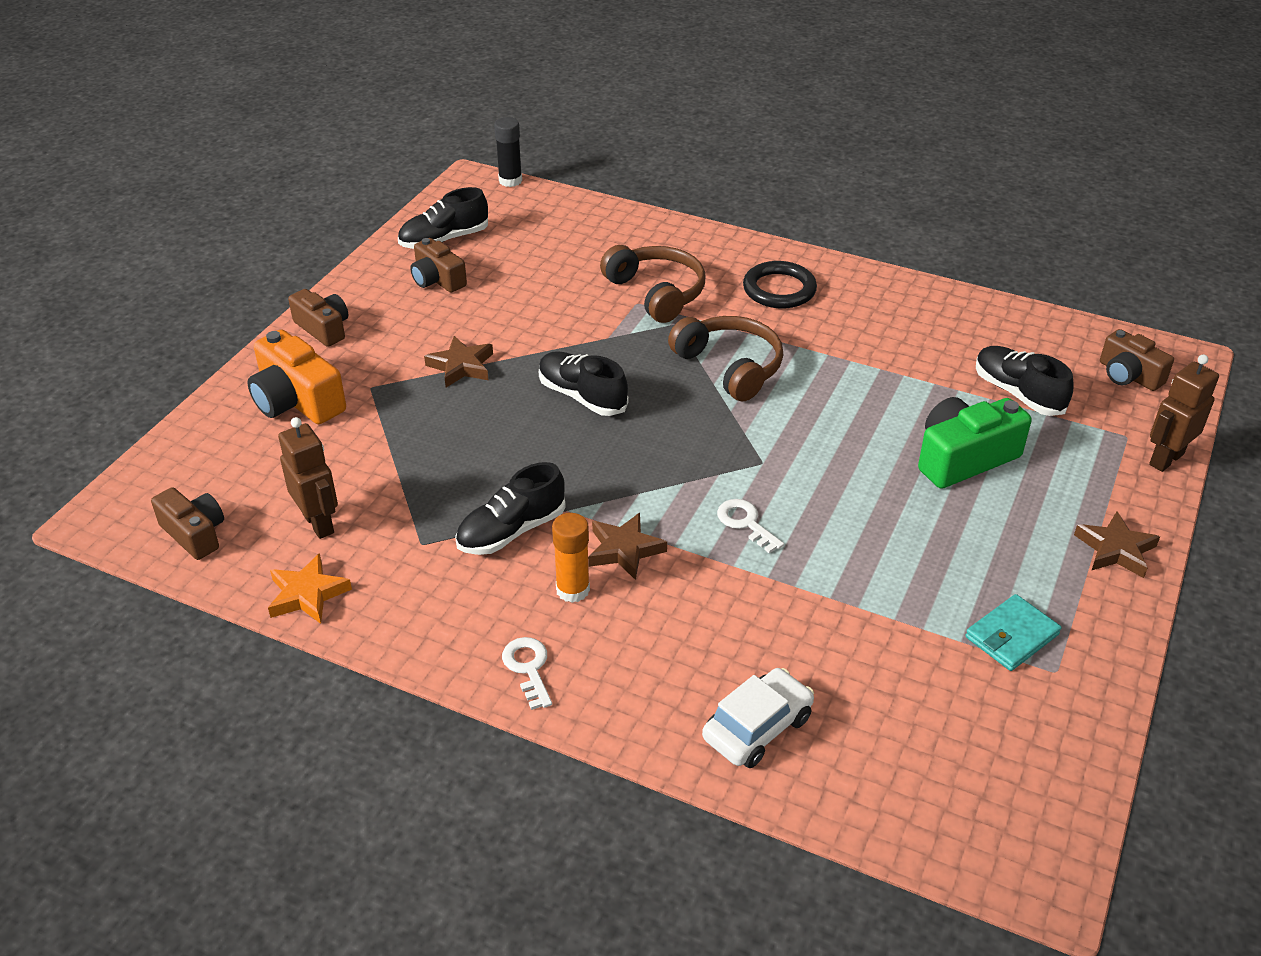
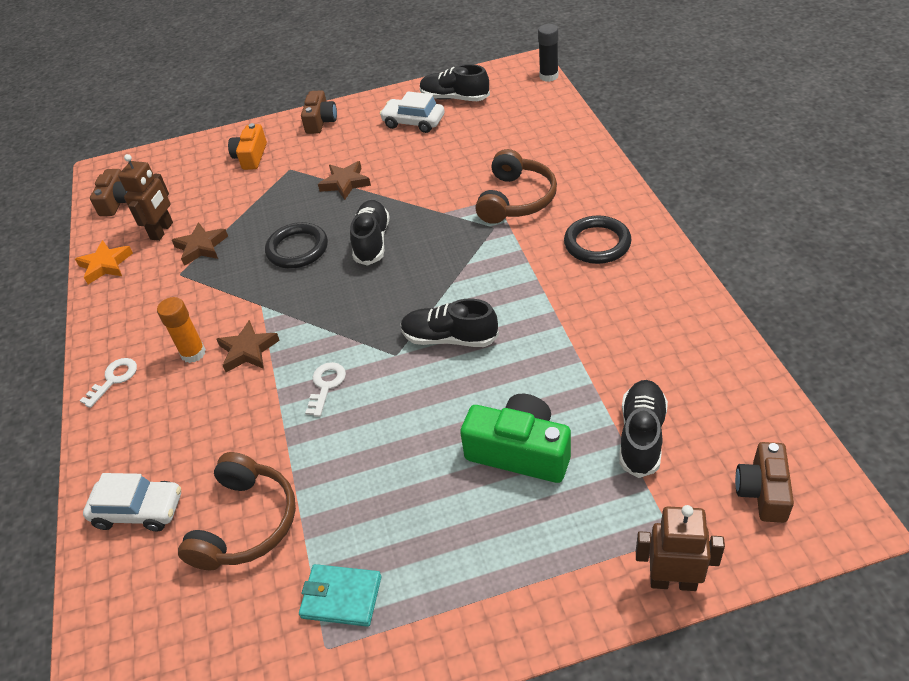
camera: 55 degrees right, 5 degrees up
(297, 400) = (251, 156): orange camera -> orange camera, size x0.66
(437, 279) = (413, 122): brown camera -> white car
(511, 531) = (221, 297): black shoe -> black shoe (449, 338)
(516, 446) = (297, 249): none -> black ring
(730, 367) = (479, 278): brown headphones -> brown headphones (246, 523)
(1115, 550) = (509, 610): brown star -> brown star (201, 247)

